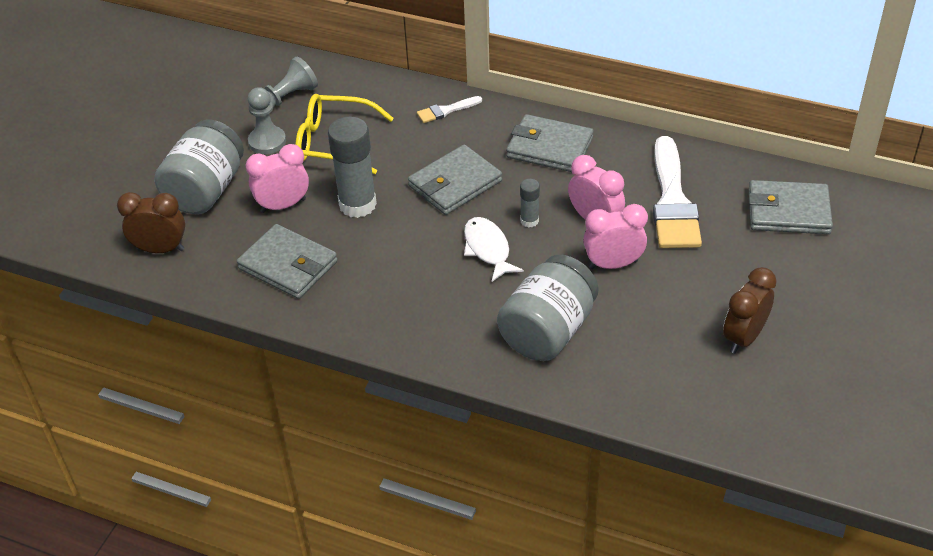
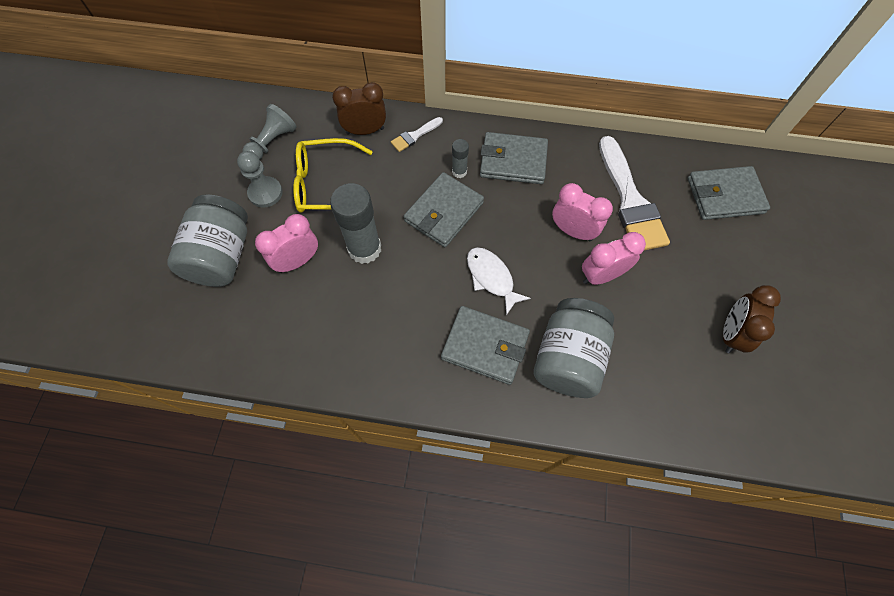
camera: 15 degrees left, 20 degrees up
(160, 249) = (195, 331): brown clock -> brown clock (365, 131)
(288, 265) = (319, 327): grey wallet -> grey wallet (485, 346)
(529, 221) = (518, 241): grey glue stick -> grey glue stick (459, 171)

